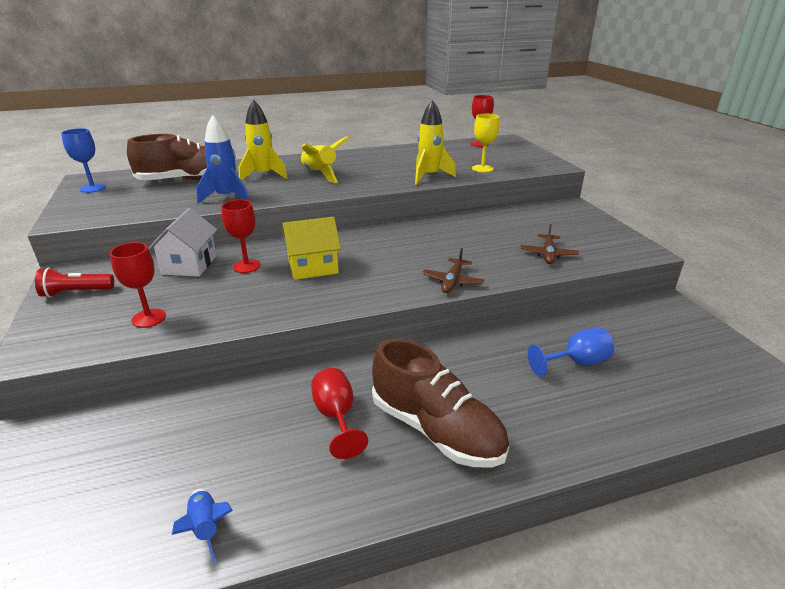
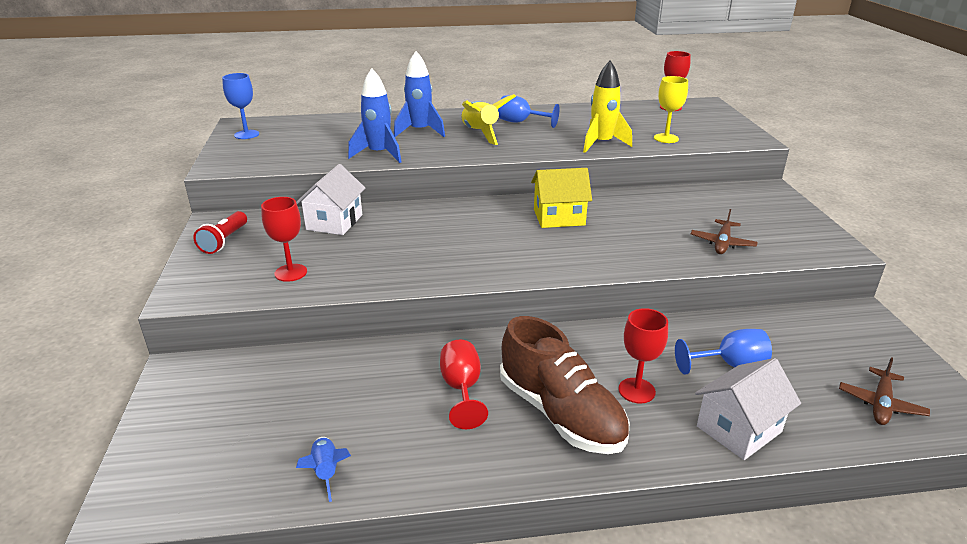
camera: 10 degrees right, 0 degrees up
(76, 292) = (224, 241): red flashlight -> red flashlight turned 75 degrees counterclockwise
(188, 180) = (341, 132): brown shoe -> none
(246, 266) = (391, 228): red goblet -> red goblet (636, 390)
(263, 176) = (420, 131): yellow rocket -> blue rocket
(313, 267) = (459, 235): yellow house -> yellow house (559, 217)
(354, 163) = (521, 122): none -> blue goblet
(452, 281) = (605, 264): brown plane -> brown plane (880, 404)
(600, 423) = (739, 429): none -> white house

